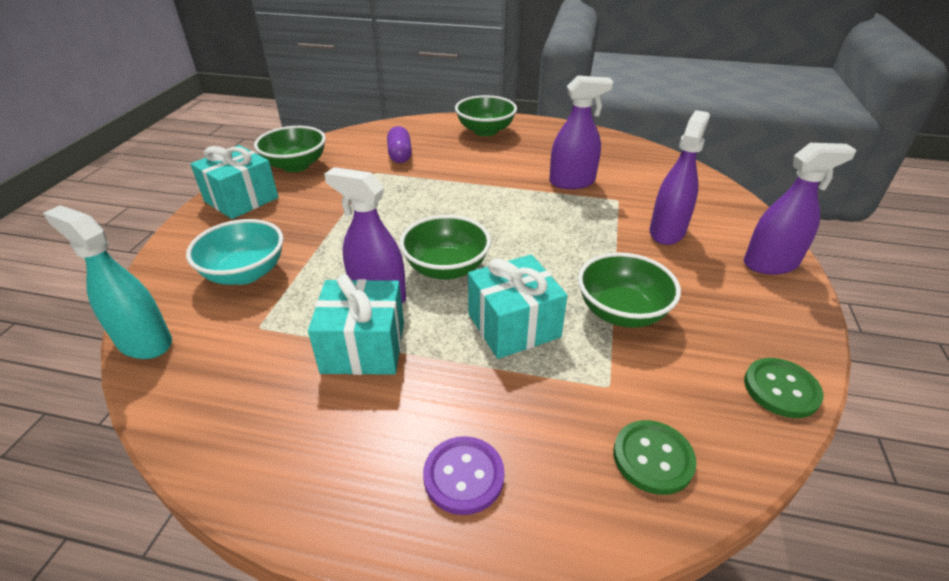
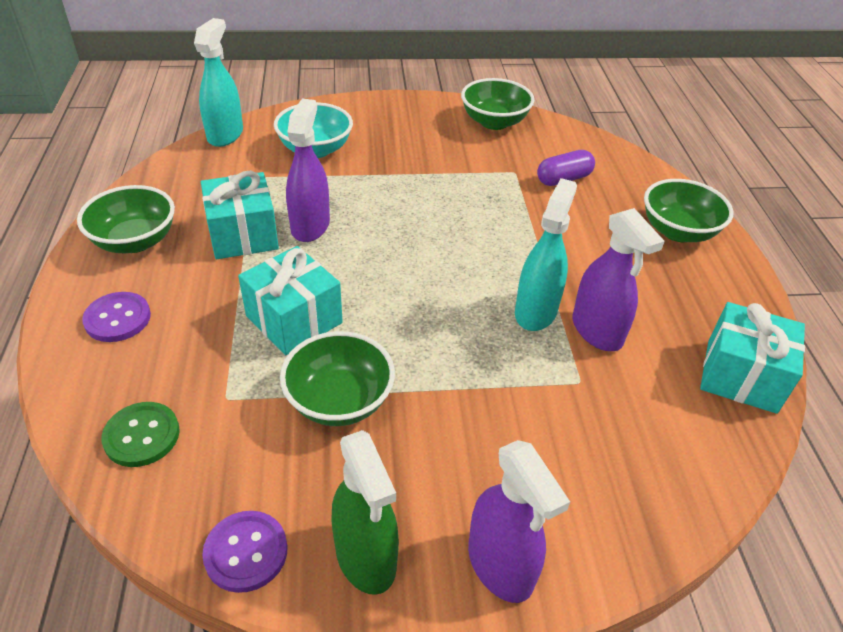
camera: 70 degrees right, 5 degrees up
(241, 199) = (418, 113): turquoise gift -> turquoise gift (741, 376)
(446, 268) = (366, 258): green bowl -> green bowl (135, 241)
(545, 200) = (536, 311): none -> turquoise spray bottle
(667, 232) = (525, 439): purple spray bottle -> none
(774, 322) = (366, 557): none -> green spray bottle
(781, 389) = (246, 552): green button -> purple button

